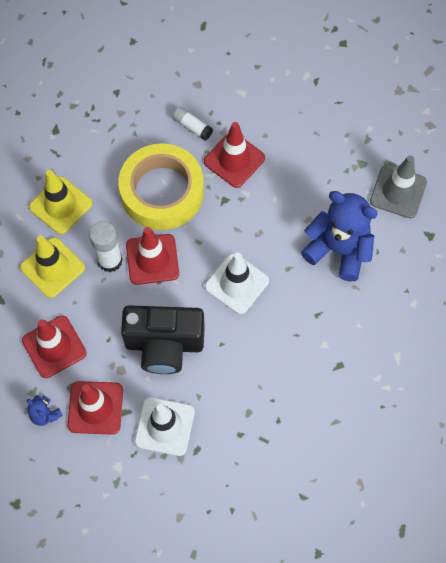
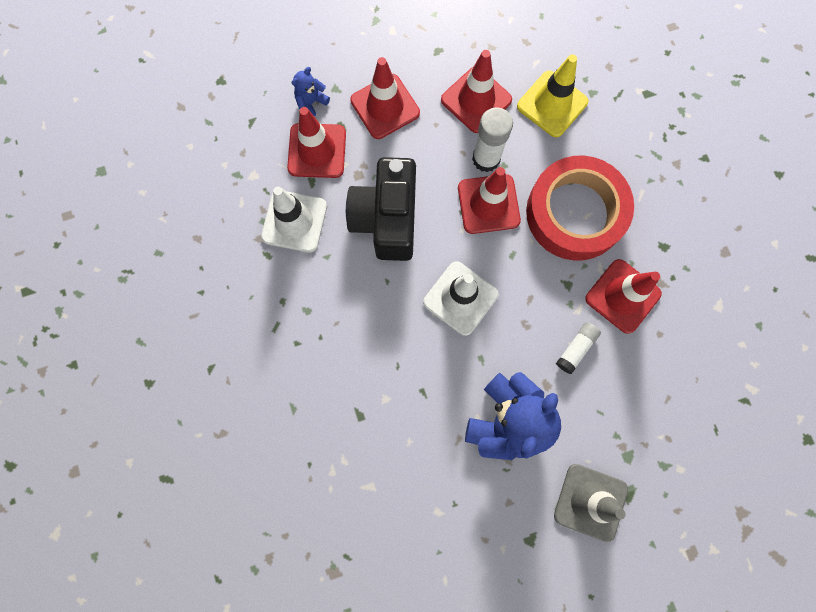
camera: 90 degrees right, 10 degrees up
(52, 267) = (476, 100): yellow traffic cone -> red traffic cone
(162, 191) = (575, 213): yellow tape -> red tape
(192, 127) = (664, 246): white glue stick -> white glue stick (576, 348)

